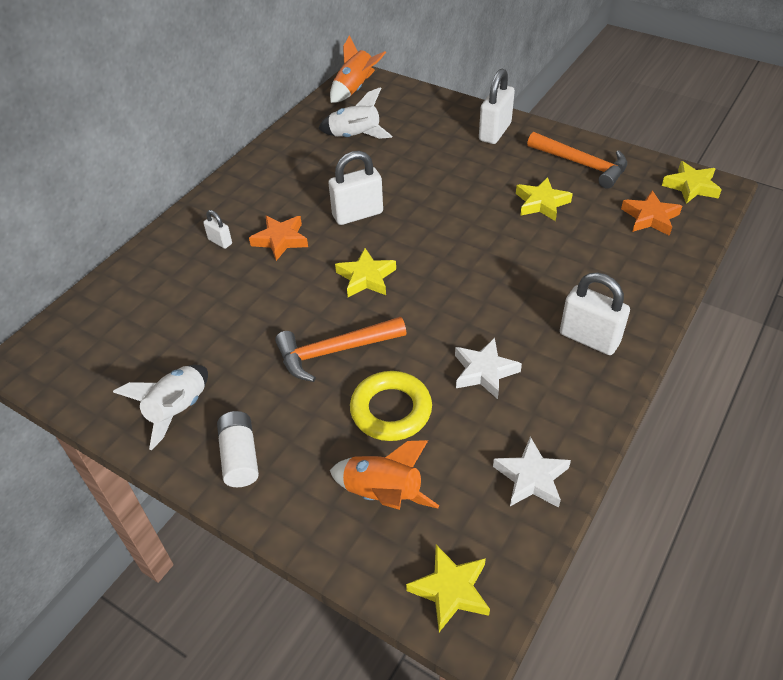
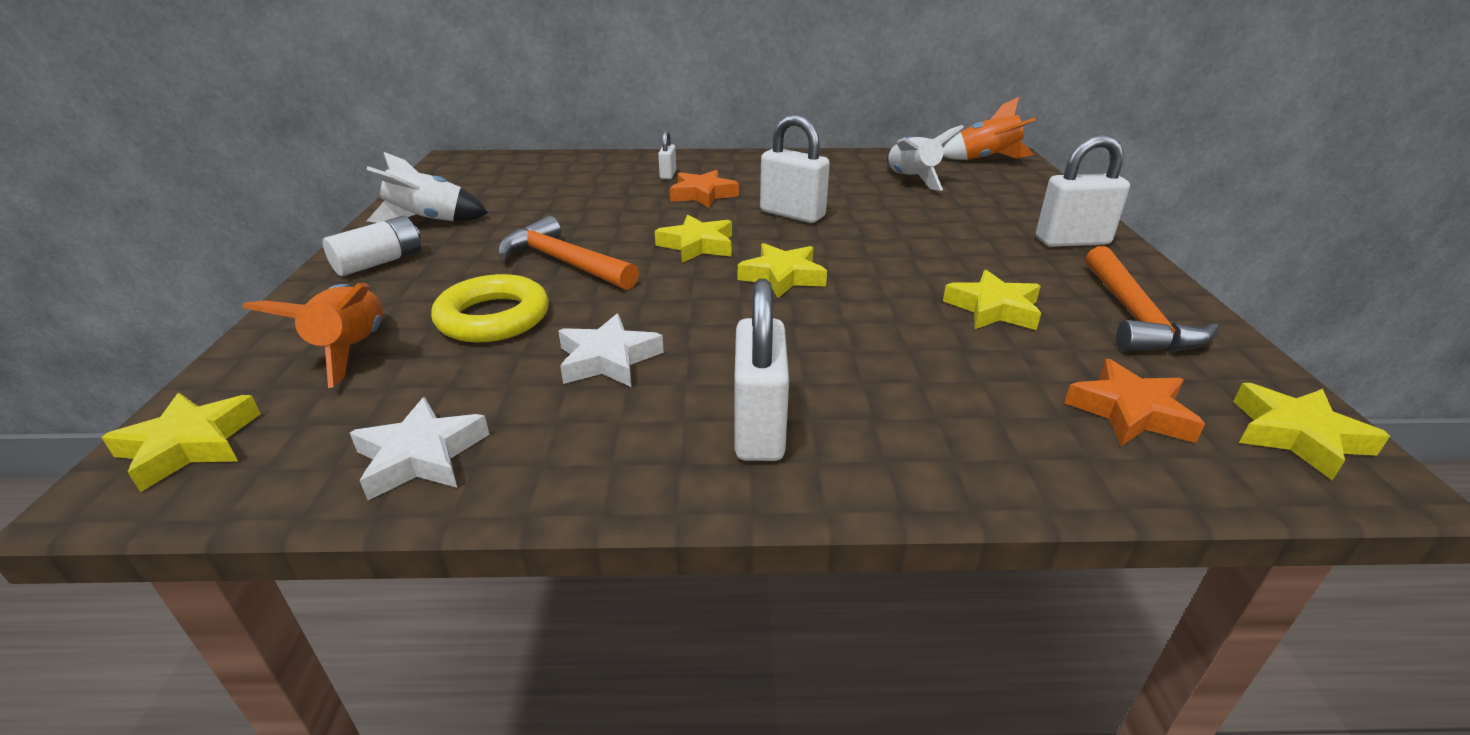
camera: 55 degrees right, 15 degrees down
(442, 260) = (782, 276): none -> yellow star

